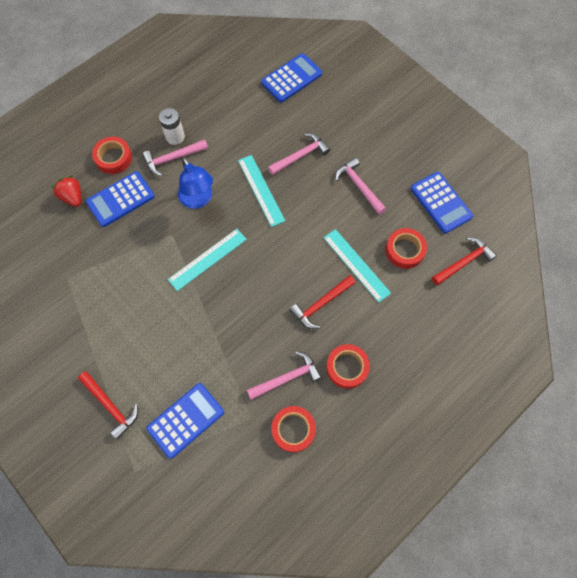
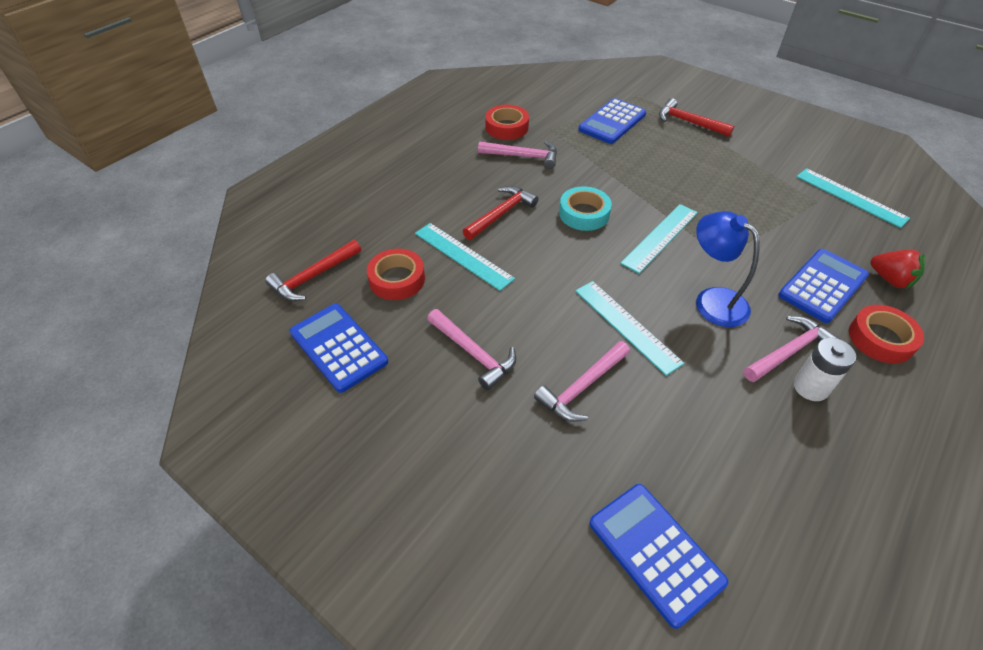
camera: 170 degrees right, 20 degrees down
(37, 277) = (850, 197): none -> turquoise ruler
(256, 293) = (584, 214): none -> turquoise tape
(287, 377) = (523, 156): pink hammer -> pink hammer turned 135 degrees counterclockwise
(291, 78) = (655, 552): blue calculator -> blue calculator turned 105 degrees clockwise
(347, 367) = (461, 170): red tape -> none

